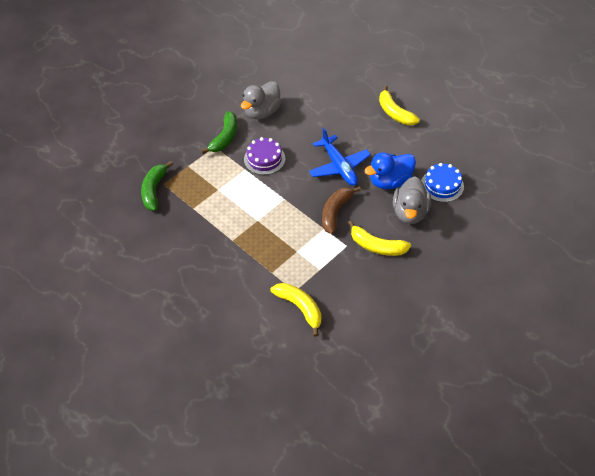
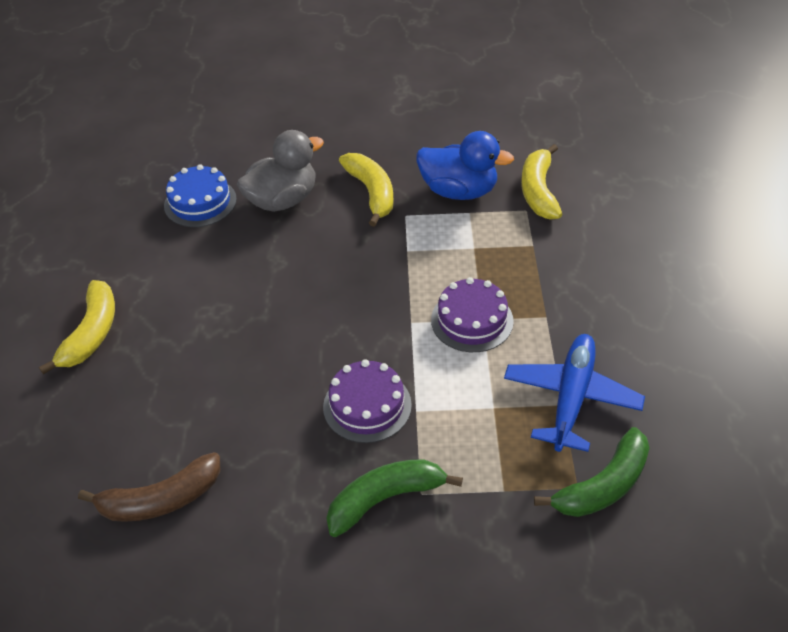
camera: 135 degrees left, 5 degrees down
(261, 217) = (472, 320): none -> purple cake
(262, 112) = (266, 502): grey duck -> none
(335, 212) = (367, 259): brown banana -> brown banana (161, 500)
(339, 167) = (281, 313): blue plane -> blue plane (571, 398)
(390, 181) = (249, 248): blue duck -> blue duck (459, 191)

